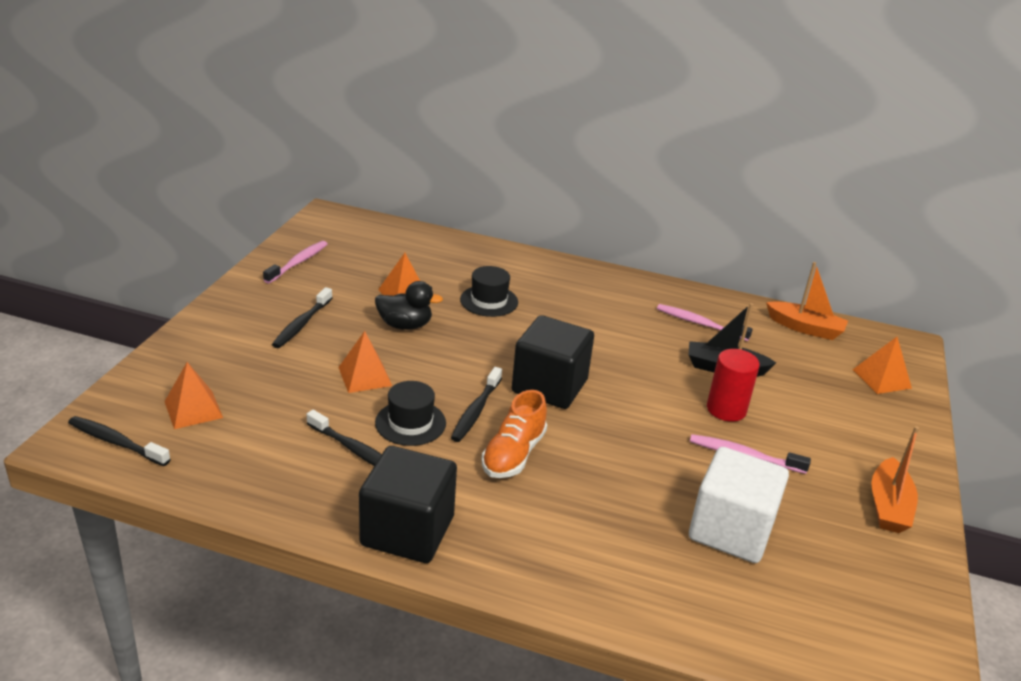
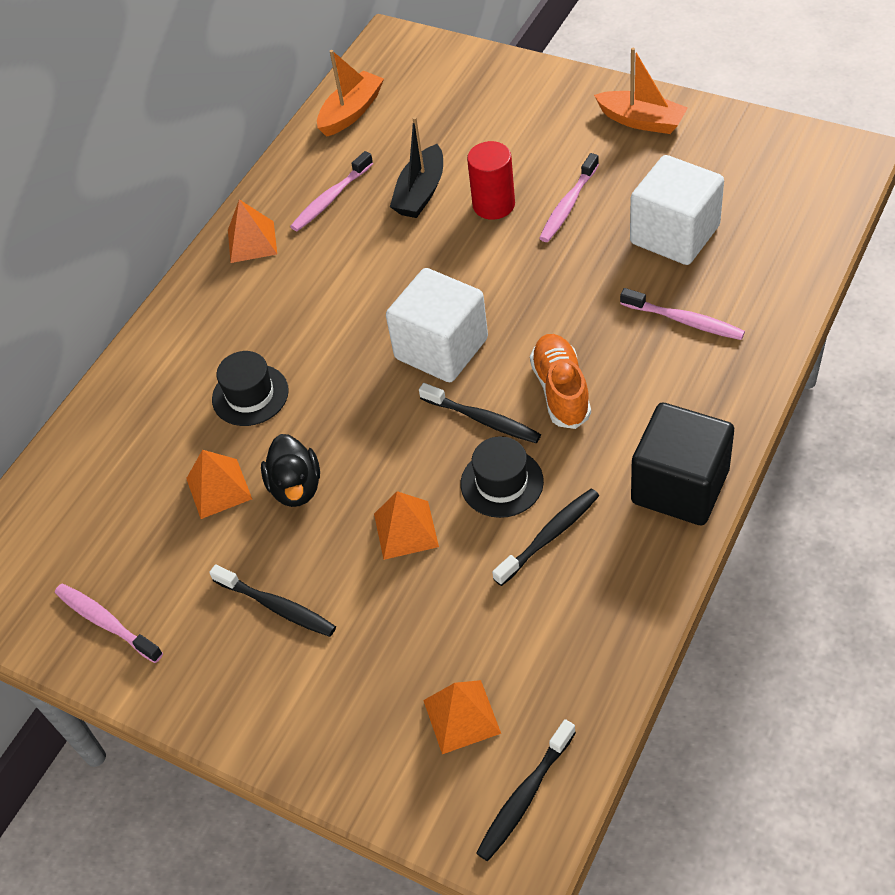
camera: 70 degrees left, 20 degrees up
(405, 325) = (296, 487): black duck -> black duck turned 150 degrees clockwise
(513, 454) = (561, 390): orange shoe -> orange shoe turned 135 degrees counterclockwise
(549, 386) = (441, 348): black cube -> white cube
(613, 537) = (685, 321): none -> pink toothbrush
(881, 379) = (450, 76): orange pyramid -> orange pyramid (252, 242)

